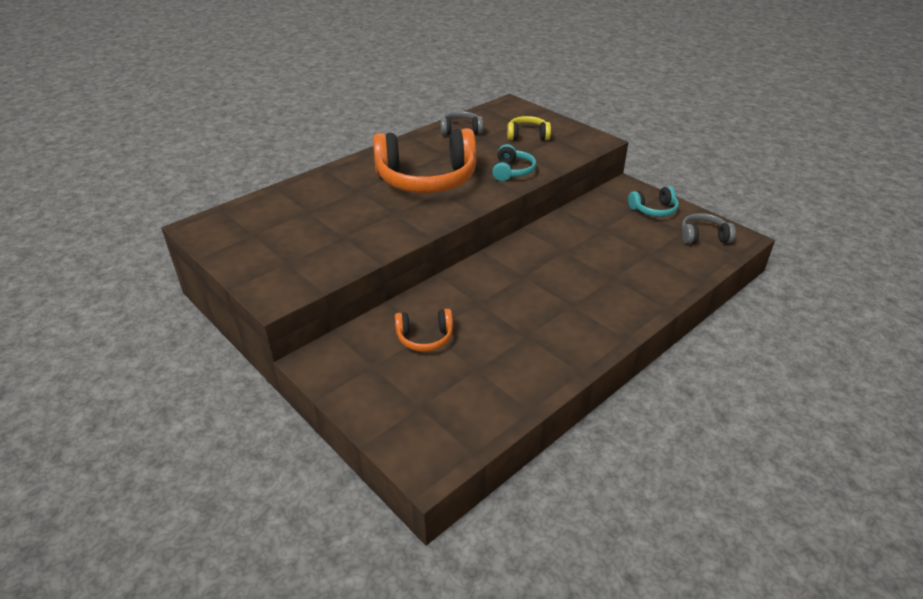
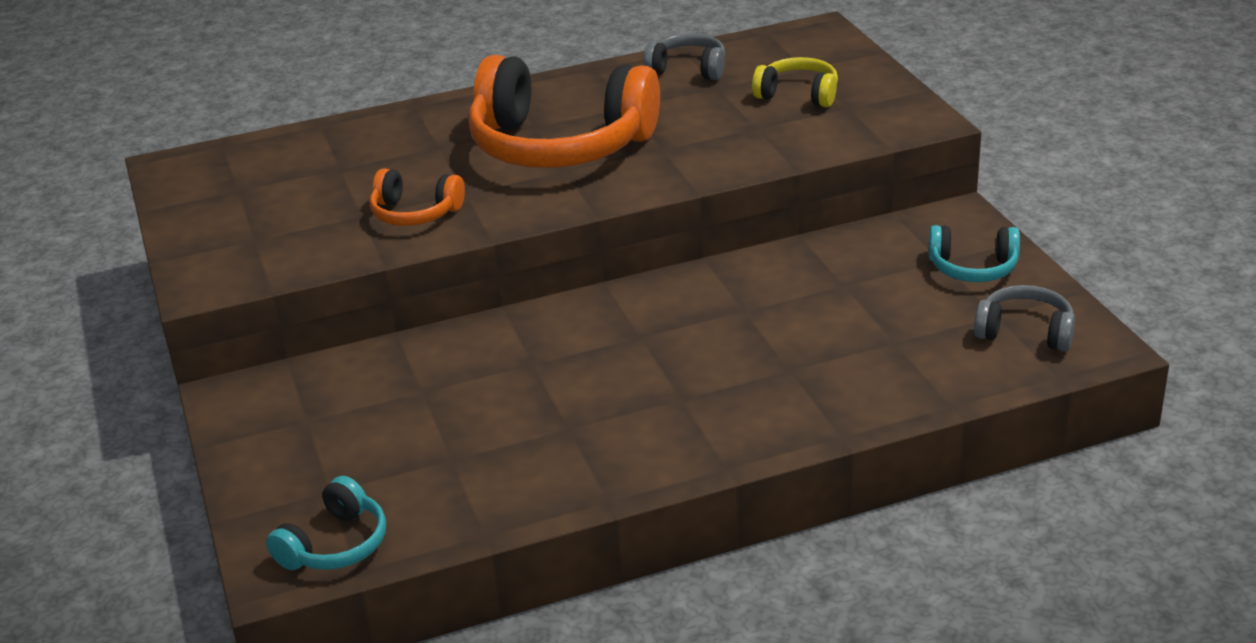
camera: 25 degrees right, 5 degrees down
(425, 338) = (410, 397): orange headphones -> orange headphones (415, 213)
(512, 171) = (714, 154): turquoise headphones -> turquoise headphones (335, 545)

